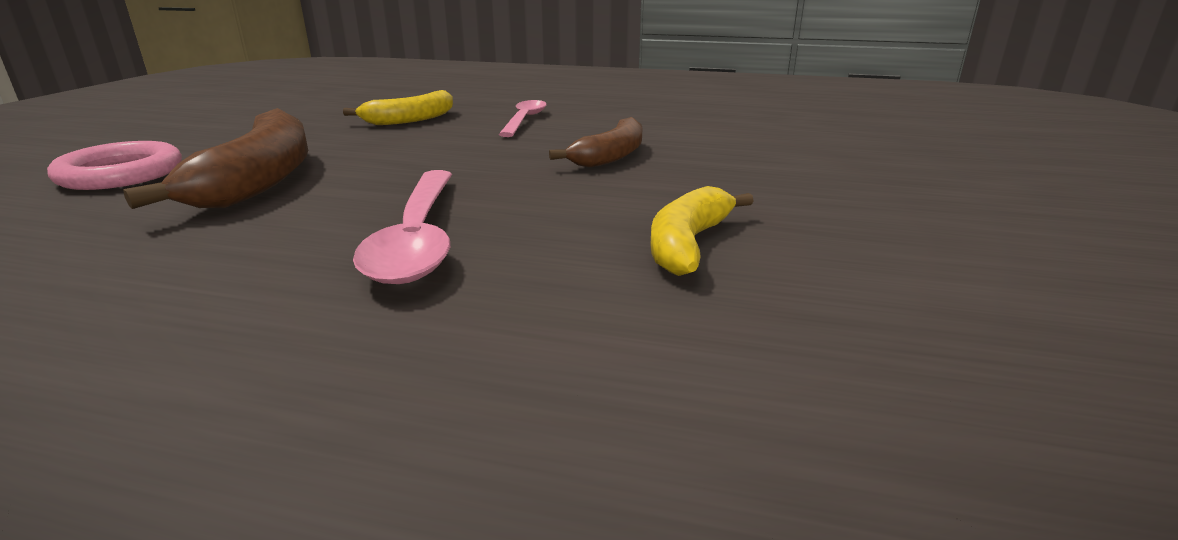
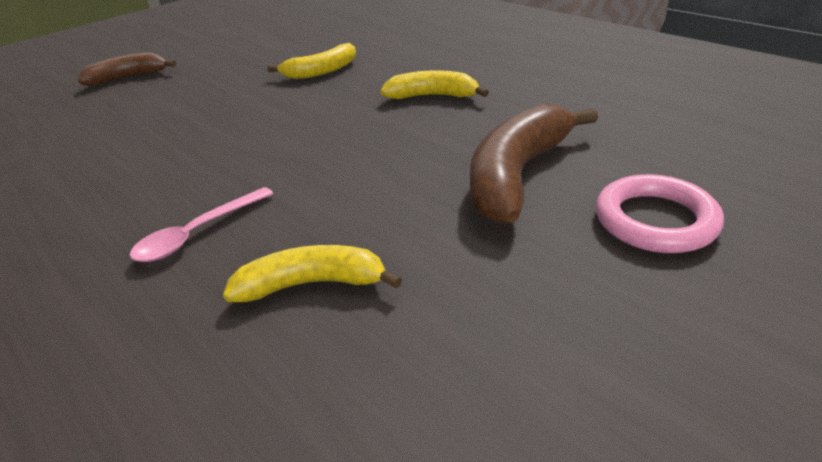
camera: 145 degrees left, 10 degrees up
(418, 238) = (432, 96): pink spoon -> yellow banana
(611, 156) = (239, 141): brown banana -> brown banana (128, 77)

